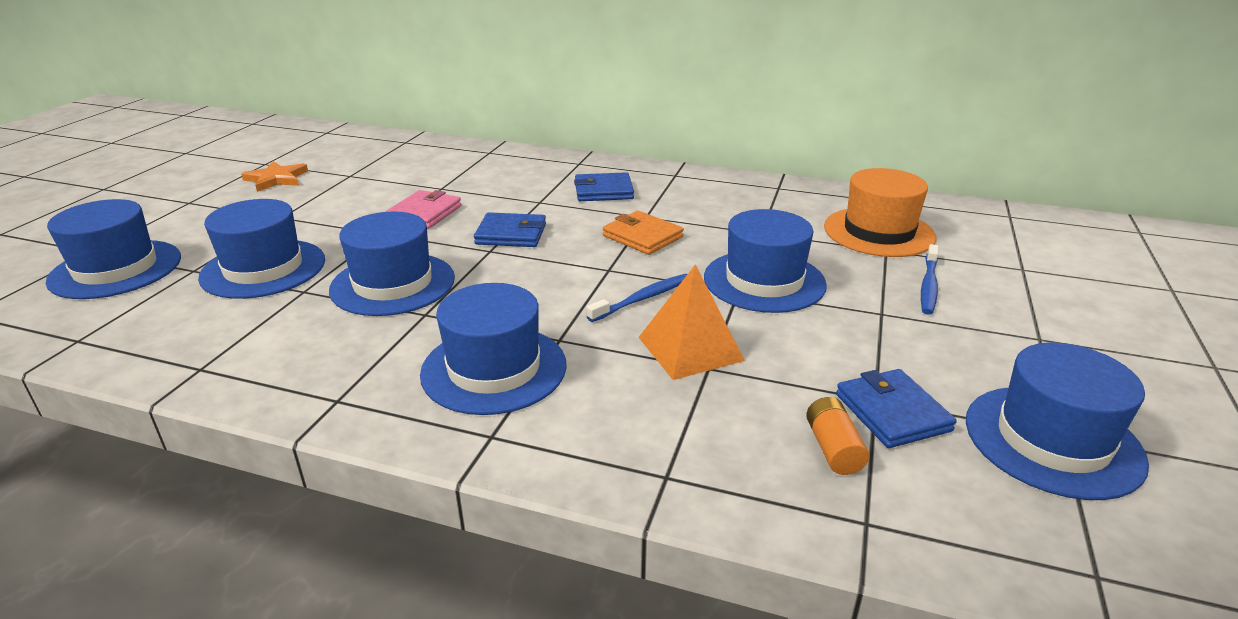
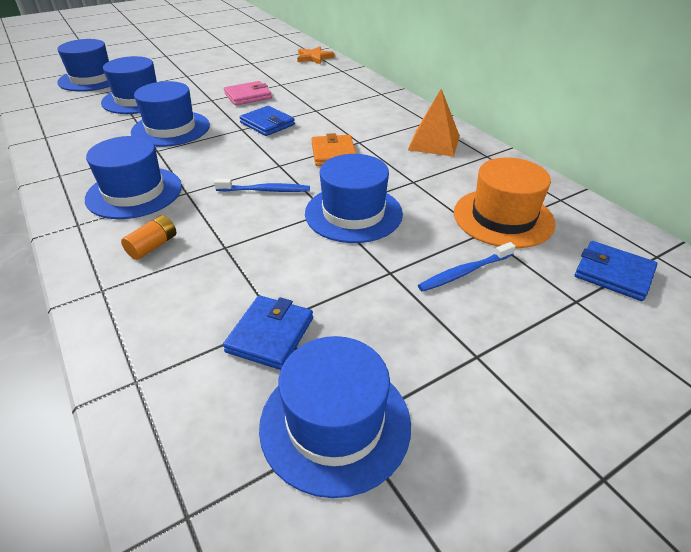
camera: 40 degrees right, 10 degrees up
(276, 179) = (217, 54): orange star -> orange star (314, 57)
(603, 191) = (363, 116): blue wallet -> blue wallet (613, 273)
(690, 348) = (236, 231): orange pyramid -> orange pyramid (434, 142)
(833, 448) = (198, 331): orange battery -> orange battery (153, 246)

